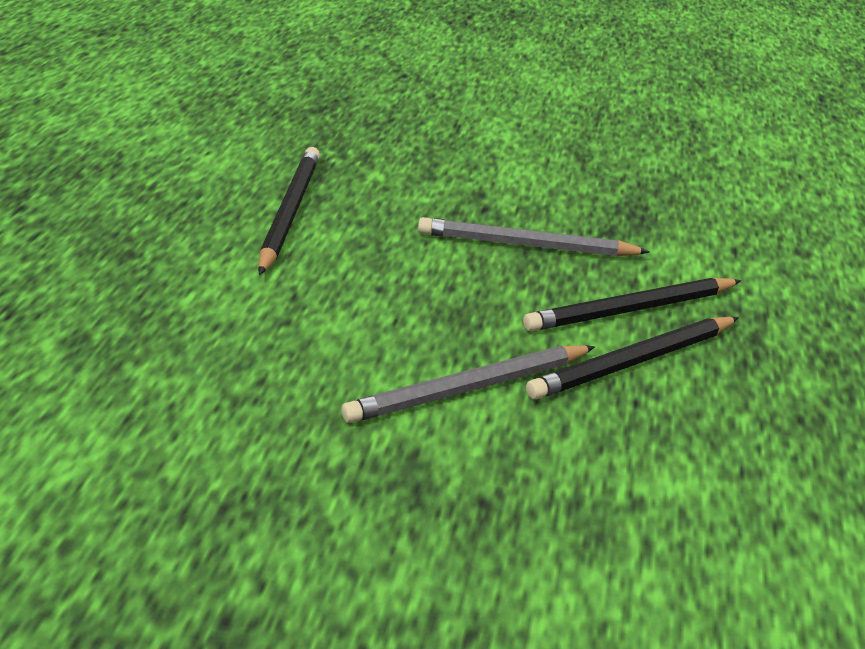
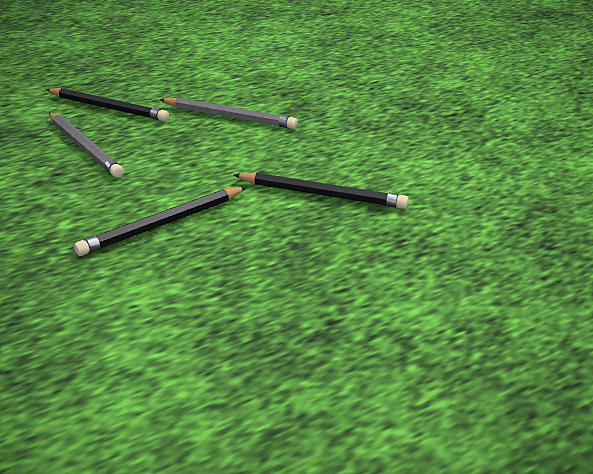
camera: 130 degrees left, 5 degrees down
(633, 361) = (151, 96): black pencil -> black pencil (322, 194)

